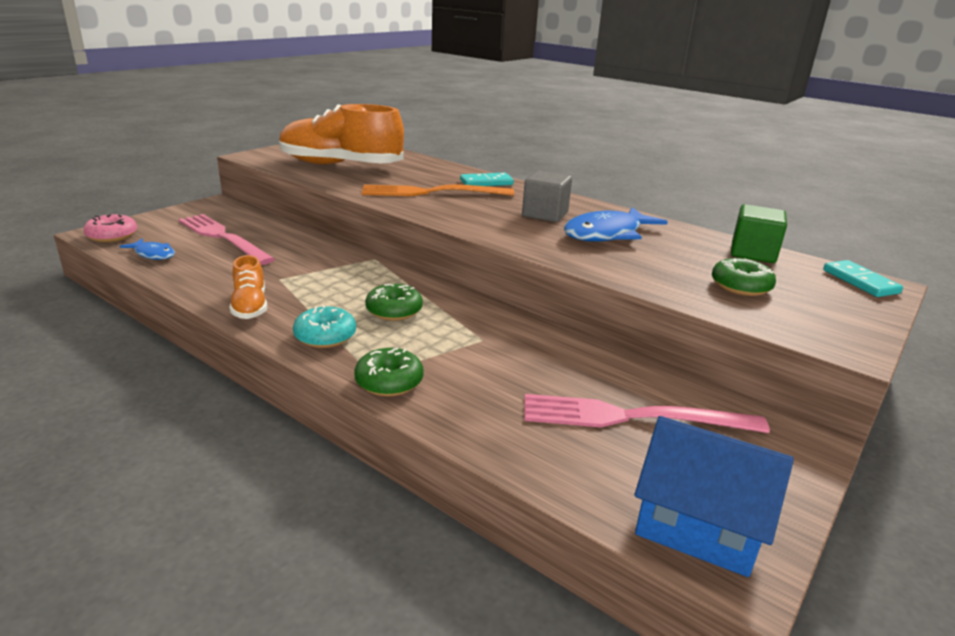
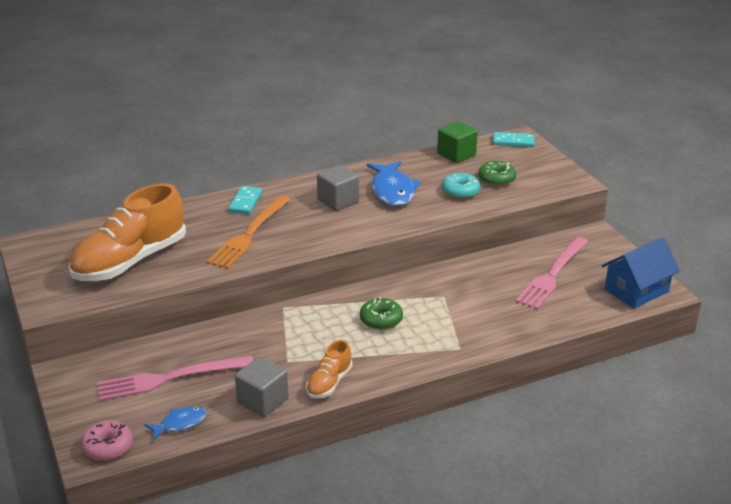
camera: 60 degrees left, 5 degrees up
(203, 280) = (262, 401): none -> grey cube
(250, 306) = (329, 383): orange shoe -> orange shoe turned 105 degrees clockwise
(325, 336) = (399, 357): turquoise donut -> turquoise donut (460, 191)
(389, 382) = (472, 344): green donut -> none

